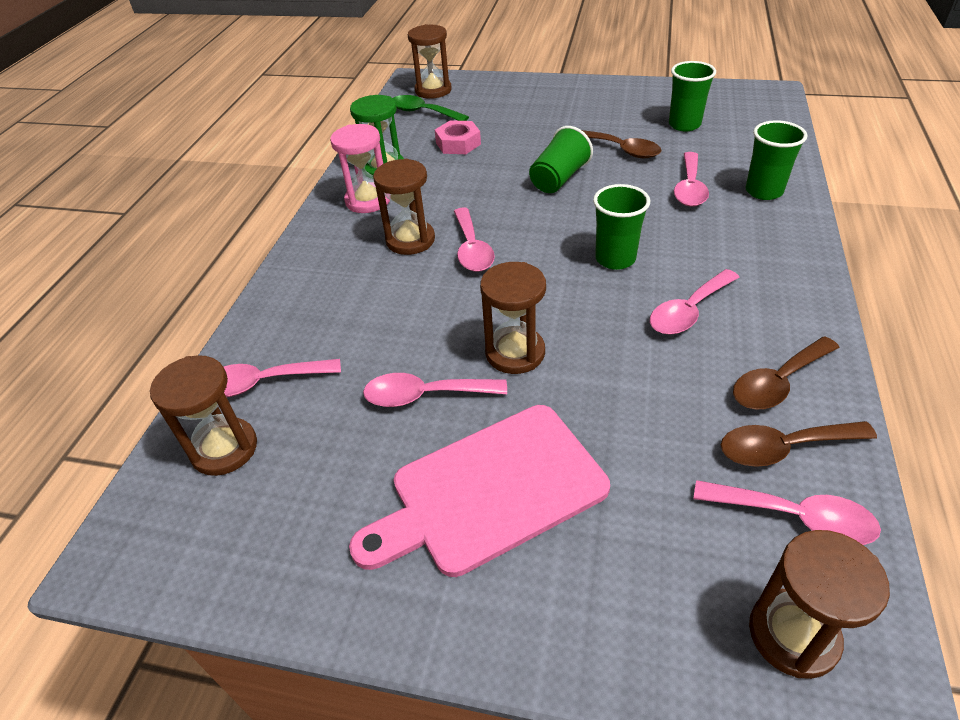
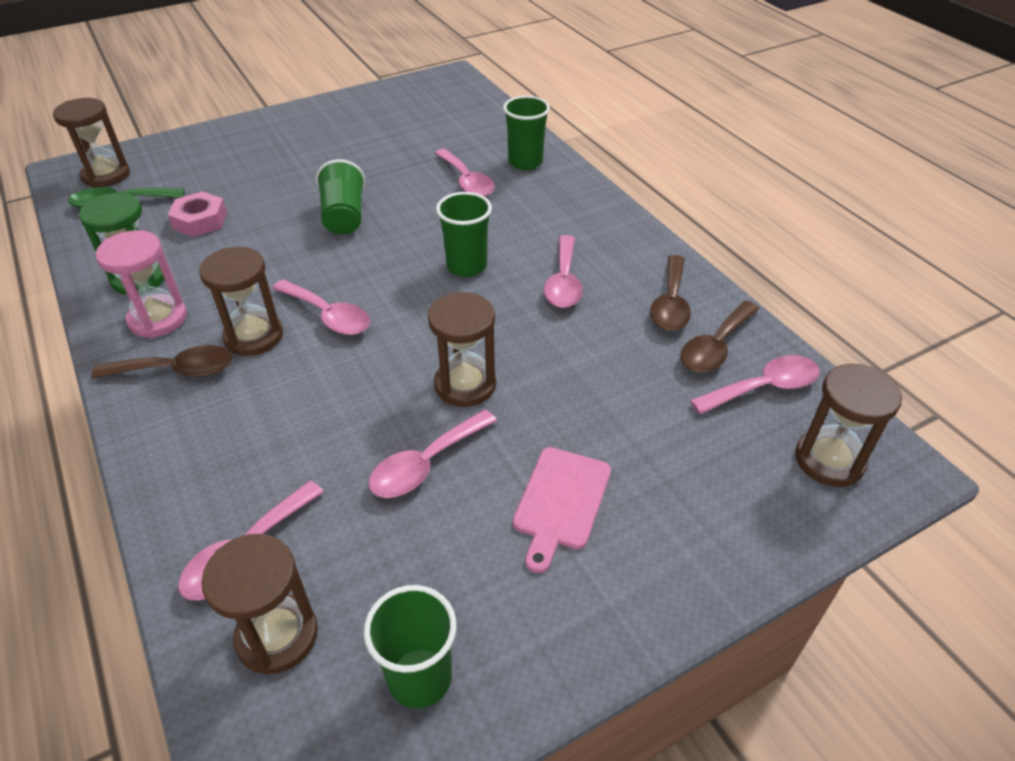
camera: 45 degrees left, 0 degrees up
(490, 490) = (560, 502): pink cutting board -> pink cutting board, size x0.58
(621, 149) = (375, 168): brown spoon -> brown spoon (177, 370)
(684, 125) = (408, 127): green cup -> green cup (420, 678)

